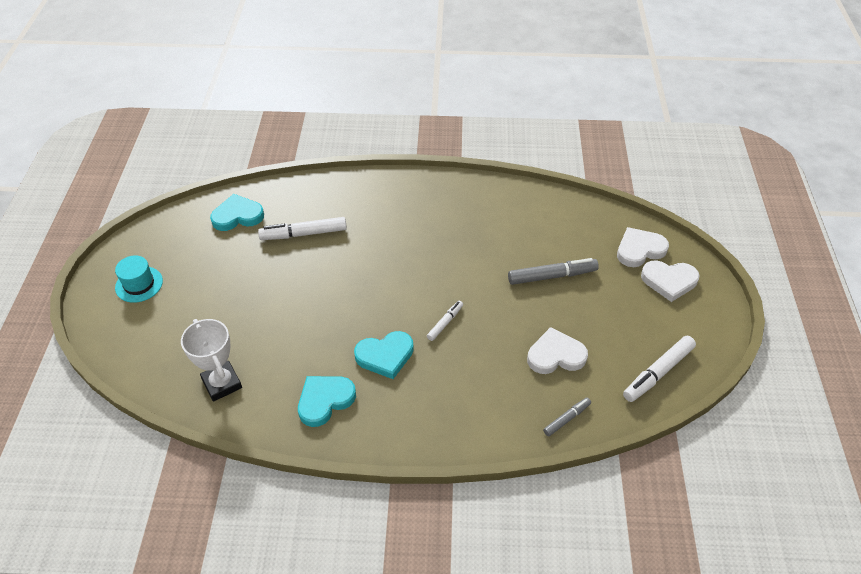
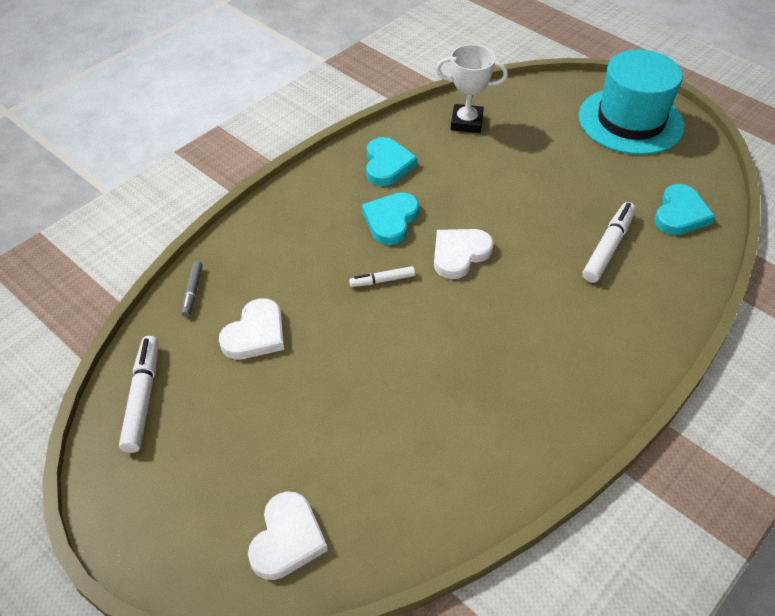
camera: 130 degrees right, 0 degrees up
(139, 284) = (630, 121): turquoise hat -> turquoise hat, size x2.12
(445, 323) = (382, 280): white marker -> white marker turned 90 degrees clockwise
(552, 276) = (345, 410): grey marker -> none
(669, 281) = (214, 523): white heart -> white heart (459, 254)

